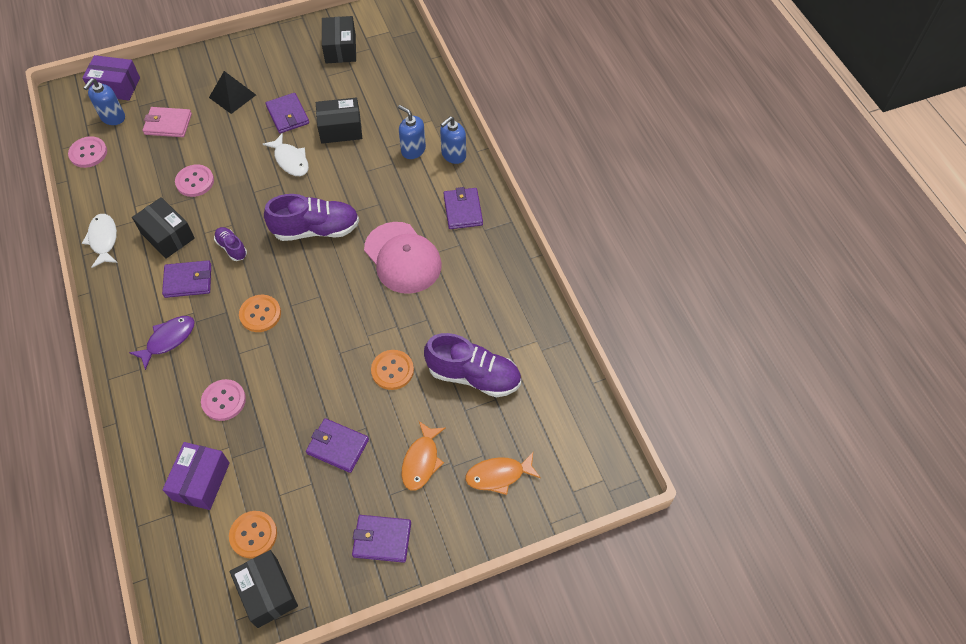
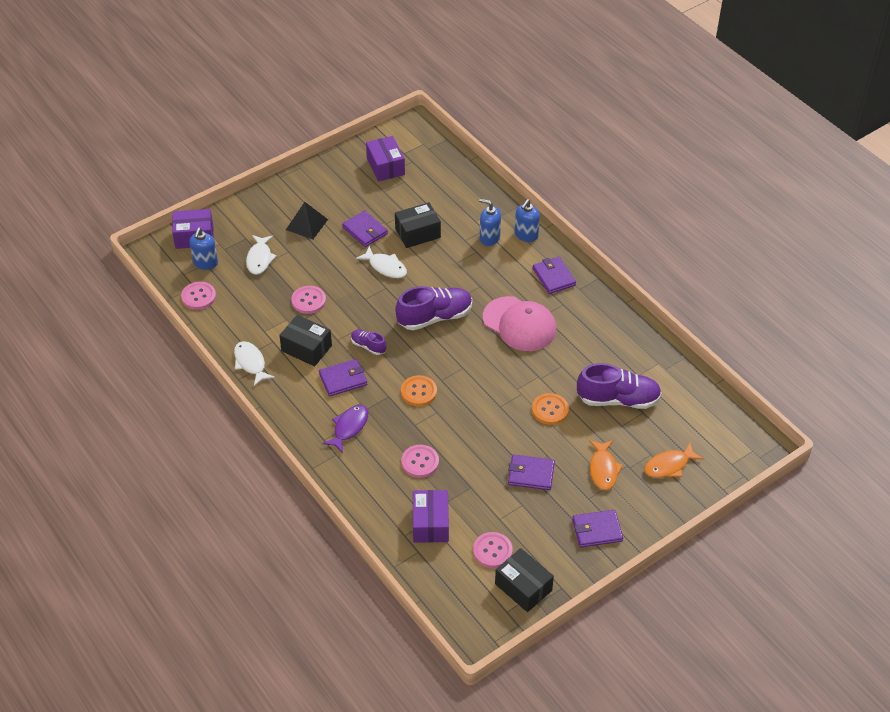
camera: 15 degrees left, 10 degrees down
(168, 124) = (259, 259): pink wallet -> white fish
(253, 535) = (492, 551): orange button -> pink button
(340, 49) = (385, 166): black box -> purple box

